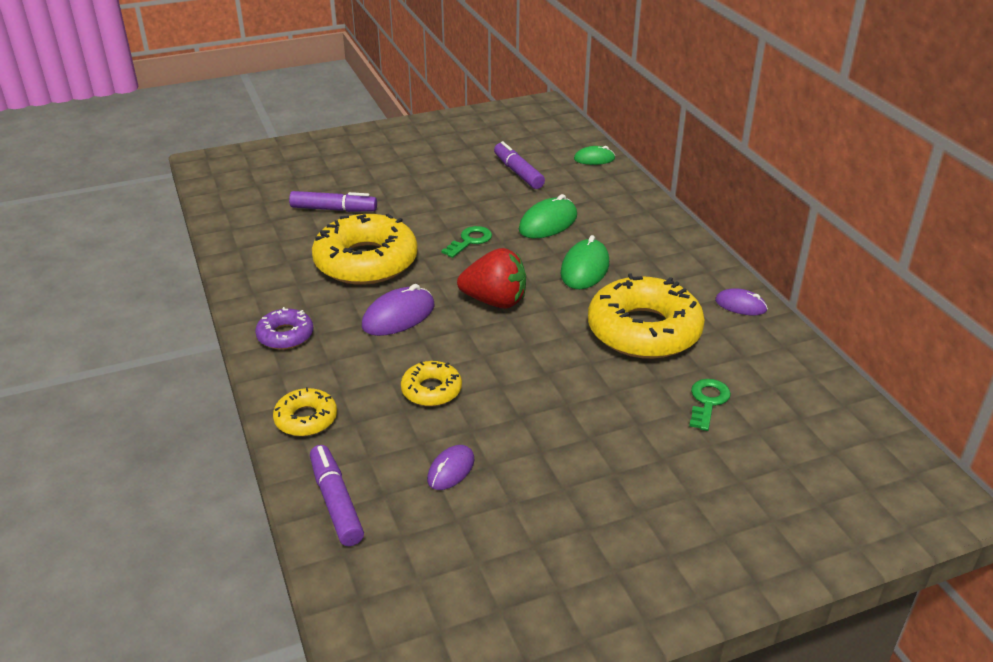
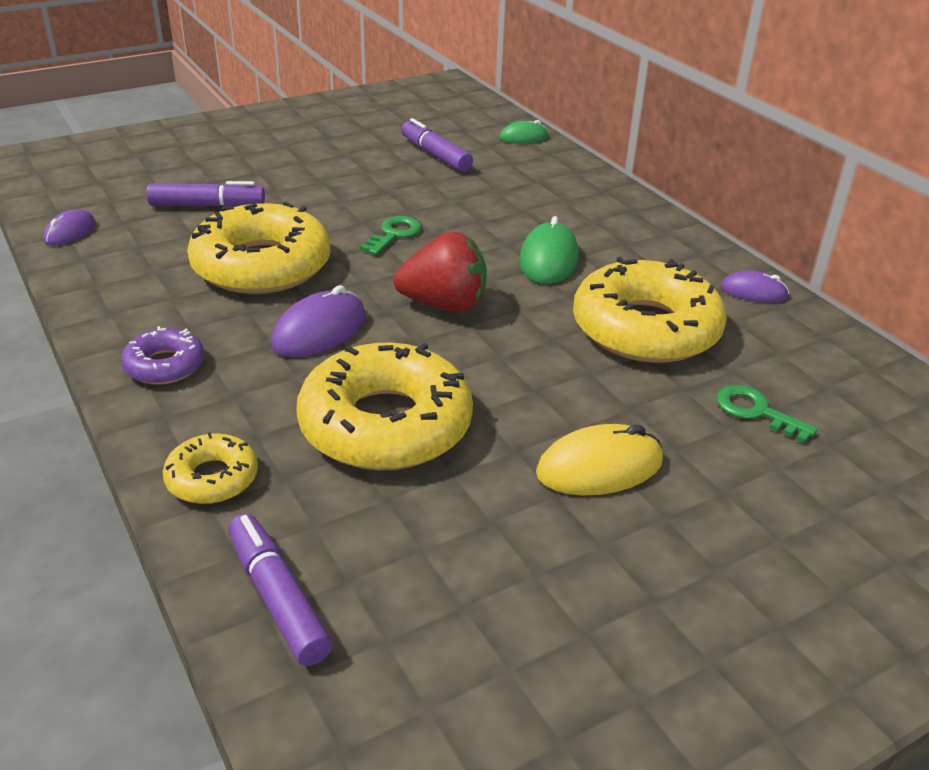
camera: 10 degrees left, 0 degrees up
(431, 390) = (385, 424): yellow donut -> yellow donut, size x2.03
(451, 470) = (438, 533): purple mouse -> purple mouse (70, 232)
(548, 223) = (487, 209): green mouse -> none
(577, 433) = (599, 467): none -> yellow mouse
(708, 401) = (756, 411): green key -> green key turned 60 degrees counterclockwise

